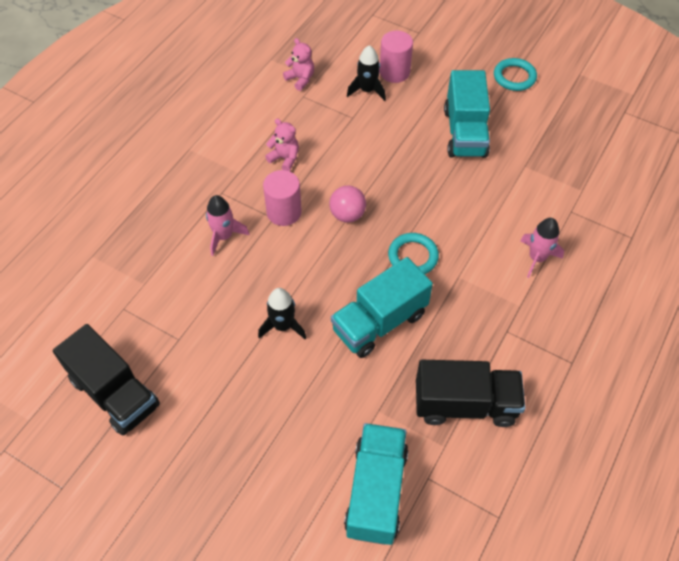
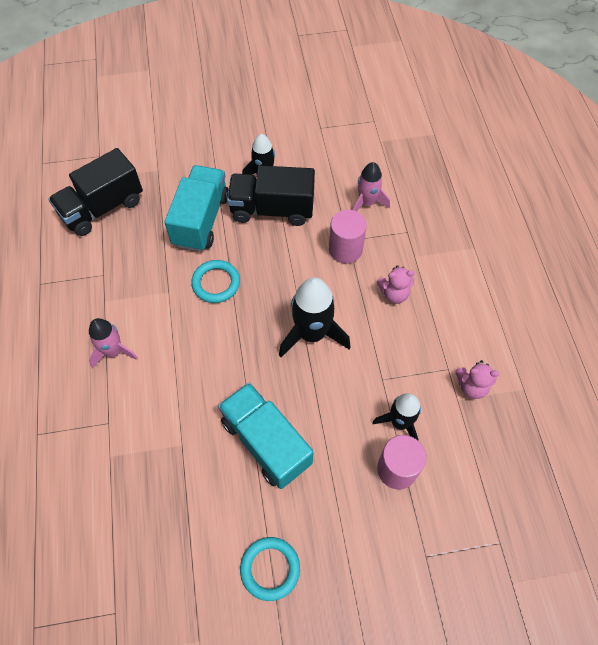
camera: 140 degrees right, 5 degrees up
(115, 393) = (322, 82): black truck -> black truck (272, 209)
(347, 215) = (296, 281): pink ball -> none
(372, 172) = (312, 334): none -> black rocket
(376, 491) = (126, 131): turquoise truck -> none

